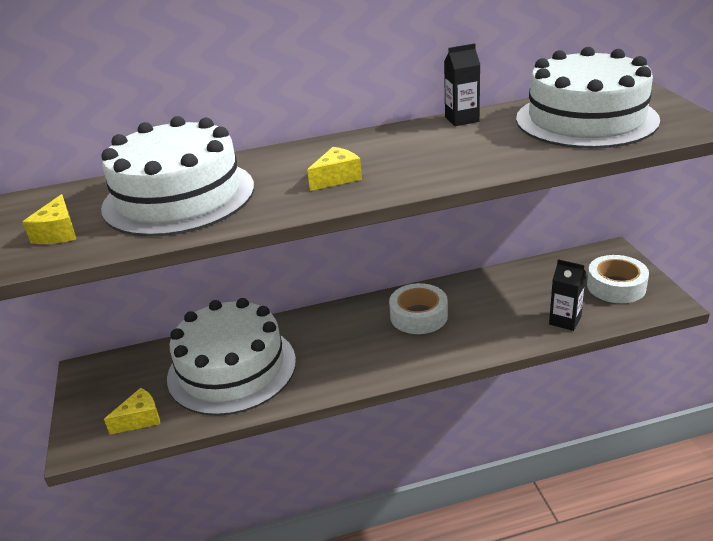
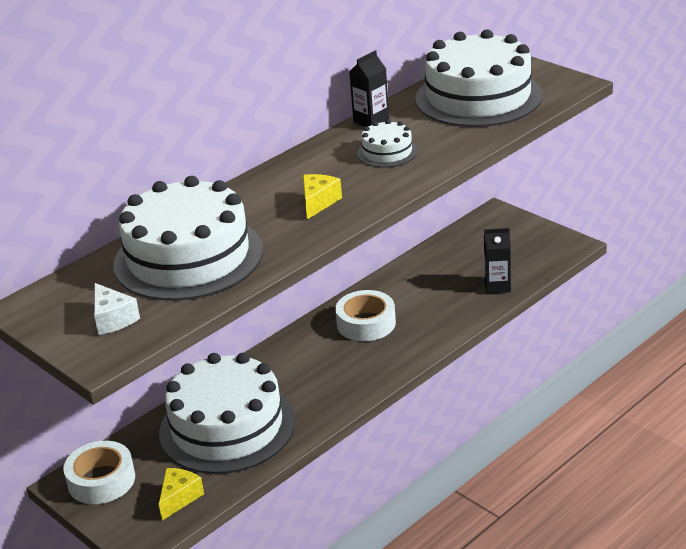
camera: 30 degrees left, 0 degrees up
(58, 233) = (113, 319): yellow cheese -> white cheese
(447, 149) = (387, 152): none -> white cake
(616, 286) = (519, 244): white tape -> white tape (101, 480)

